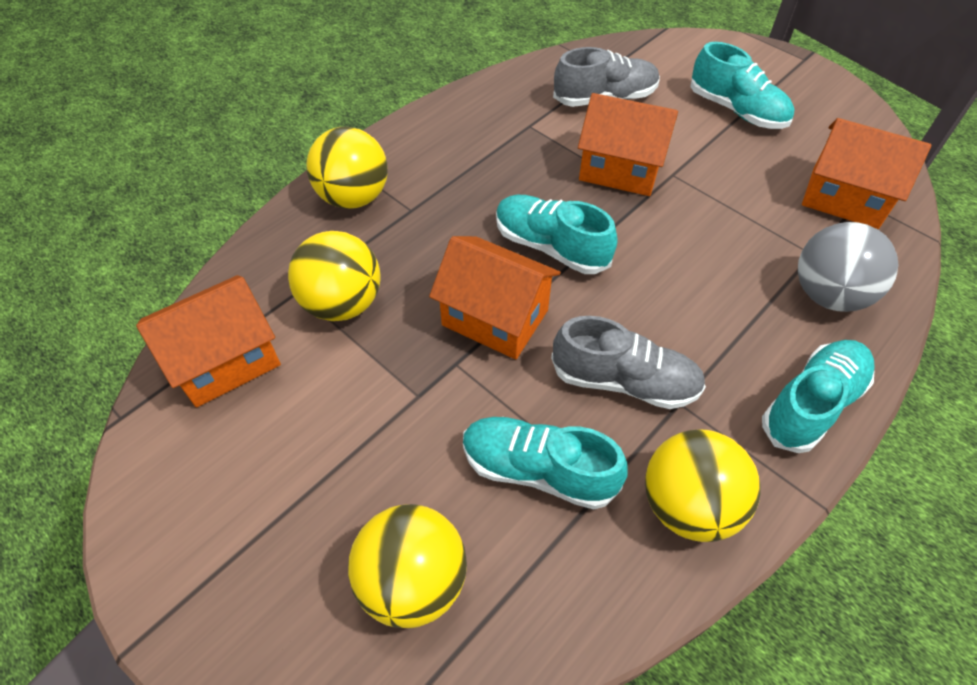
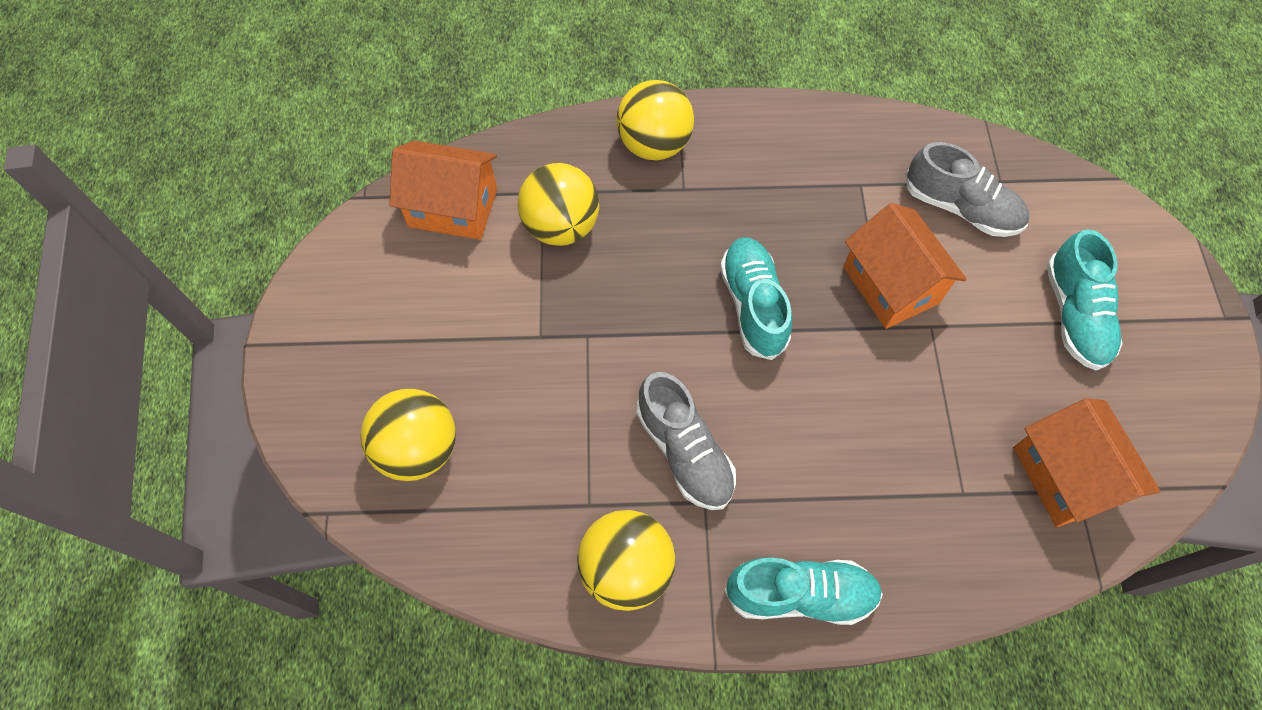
camera: 45 degrees right, 10 degrees up
(495, 318) = (649, 325): orange house -> none
(538, 470) = (559, 455): turquoise shoe -> none
(828, 294) = (929, 535): grey ball -> none

